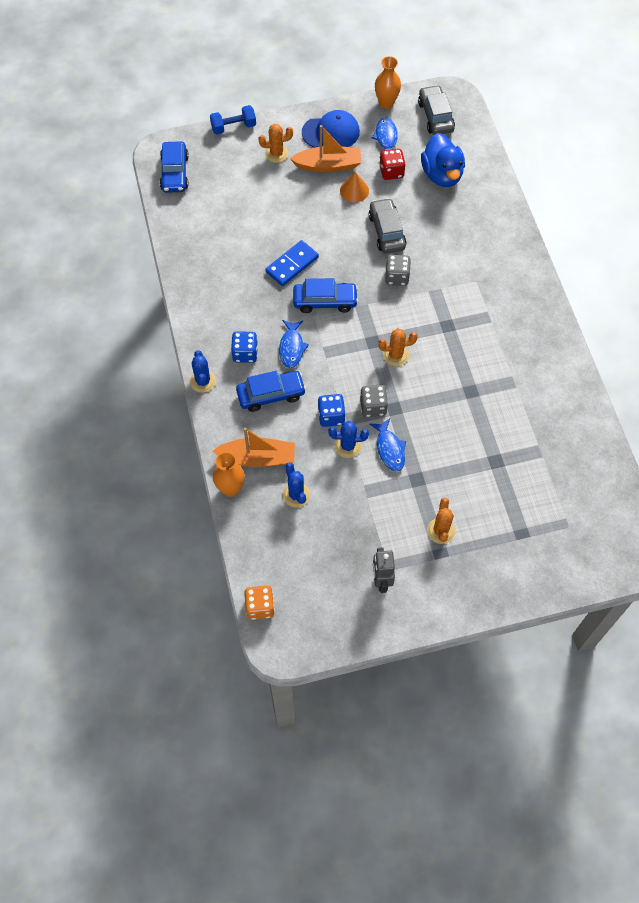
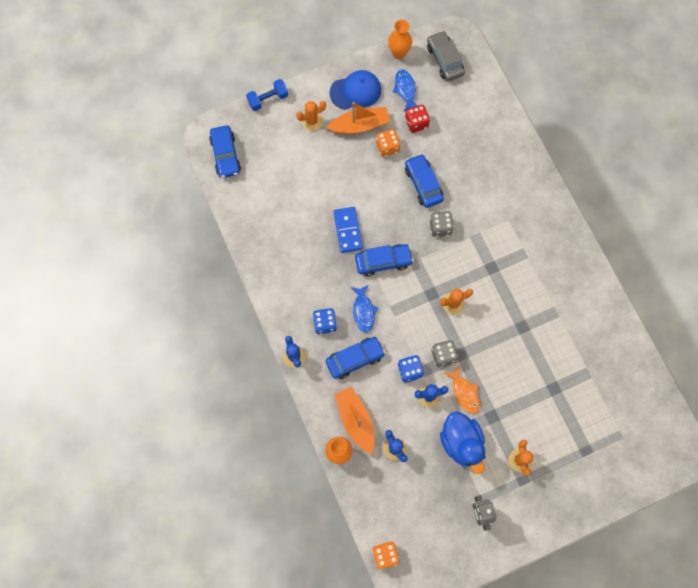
camera: 10 degrees left, 10 degrees up
(257, 458) = (355, 420): orange boat -> orange boat turned 105 degrees counterclockwise
(292, 264) = (347, 230): blue domino -> blue domino turned 45 degrees counterclockwise
(354, 190) = (387, 147): orange cone -> orange dice
(387, 231) = (423, 184): grey car -> blue car
(389, 449) = (464, 393): blue fish -> orange fish
(442, 175) = (461, 119): blue duck -> blue duck (461, 443)

